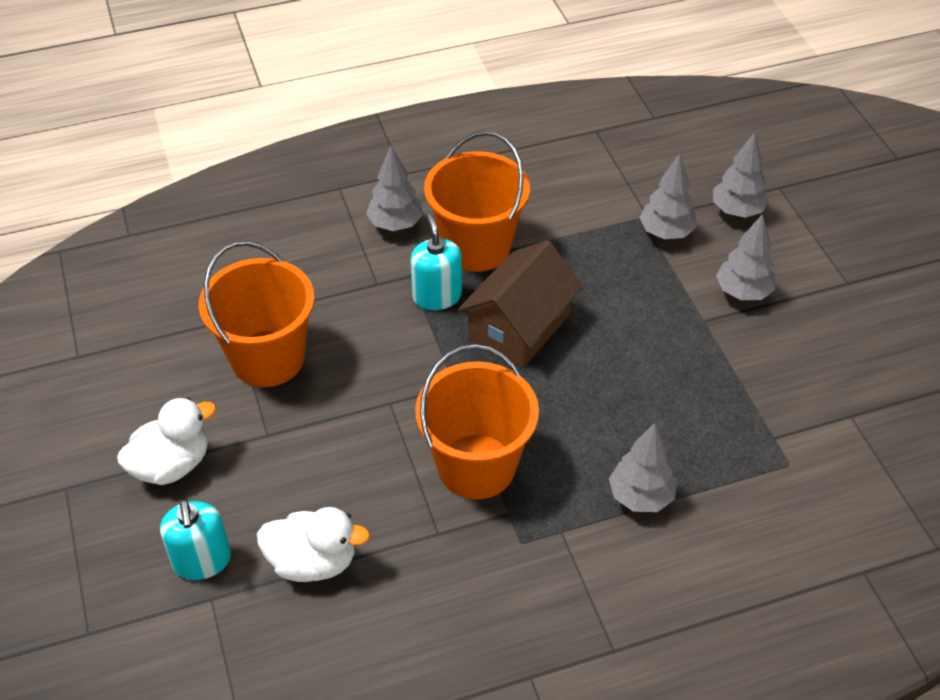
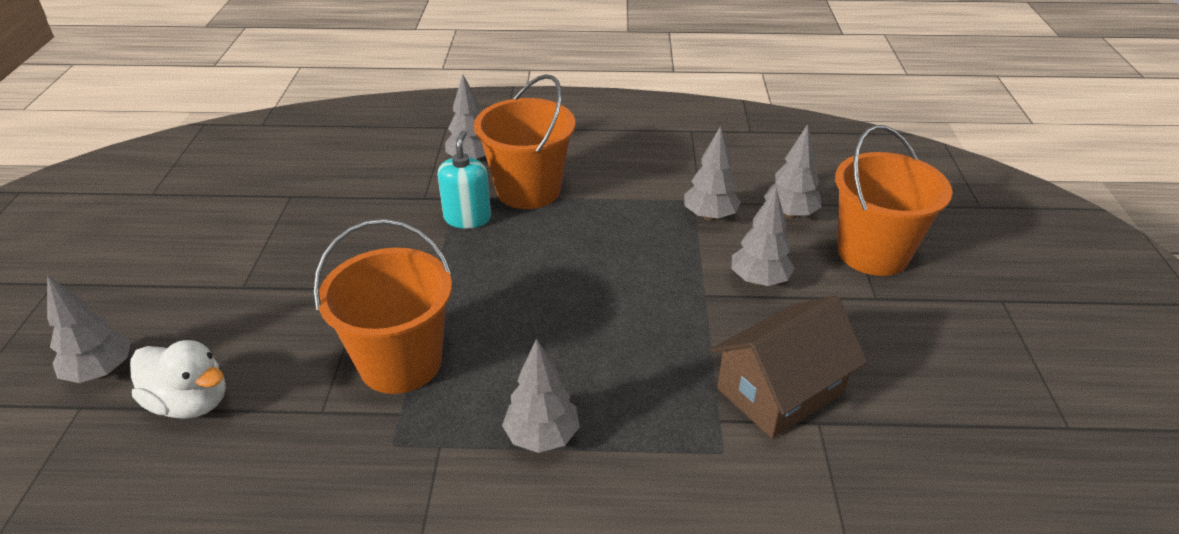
camera: 20 degrees right, 10 degrees down
(172, 465) = (147, 289): white duck -> none
(202, 560) = (101, 372): turquoise soap dispenser -> grey tree
(267, 358) = (291, 230): orange bucket -> orange bucket (873, 253)
(519, 327) = (523, 258): brown house -> brown house (780, 391)

